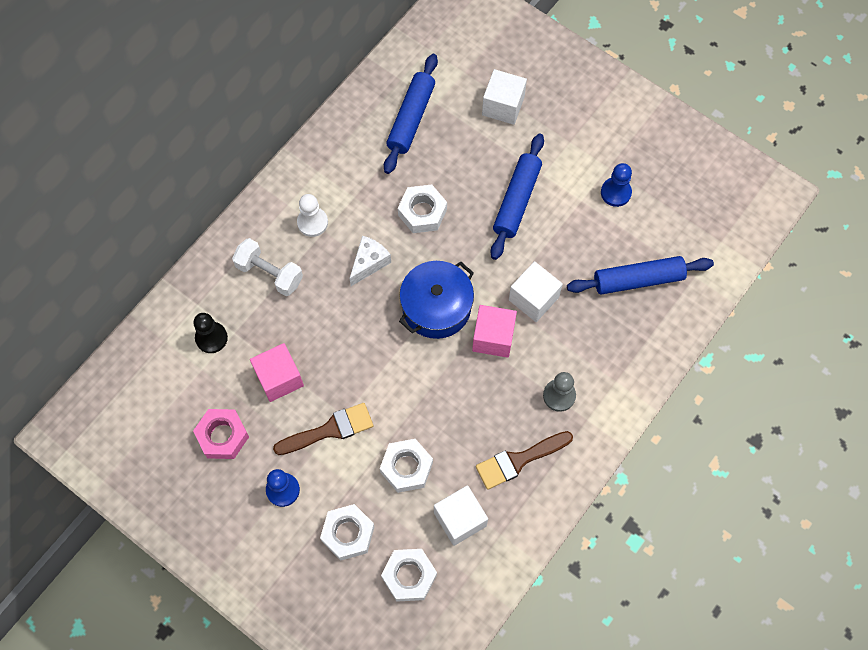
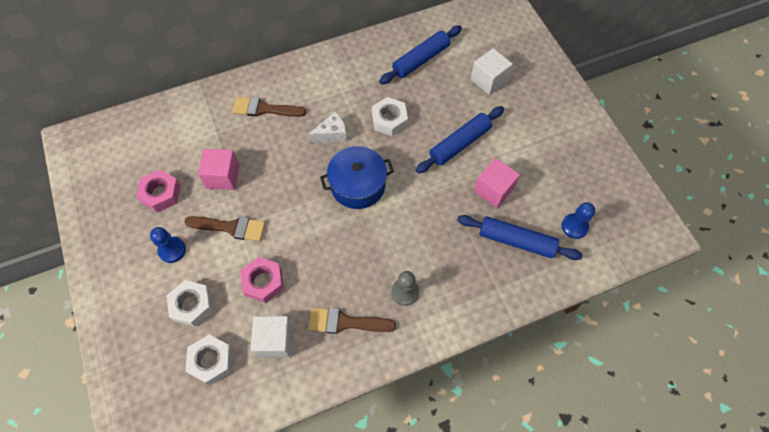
camera: 30 degrees right, 5 degrees down
(211, 338) = (200, 129): black pawn -> none
(269, 273) = (264, 109): white dumbbell -> brown brush
(312, 222) = (313, 92): white pawn -> none
(406, 467) = (263, 282): white nut -> pink nut
(493, 337) = (383, 226): pink cube -> pink cube (493, 190)
(533, 298) = (430, 214): white cube -> none
(615, 192) = (535, 173): blue pawn -> blue pawn (574, 226)

